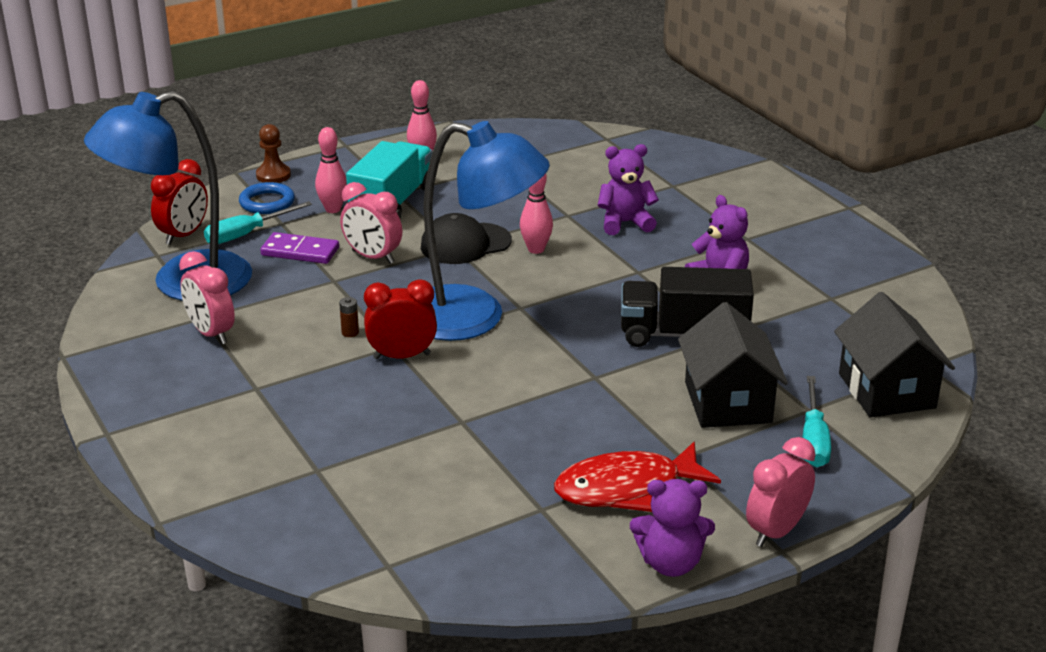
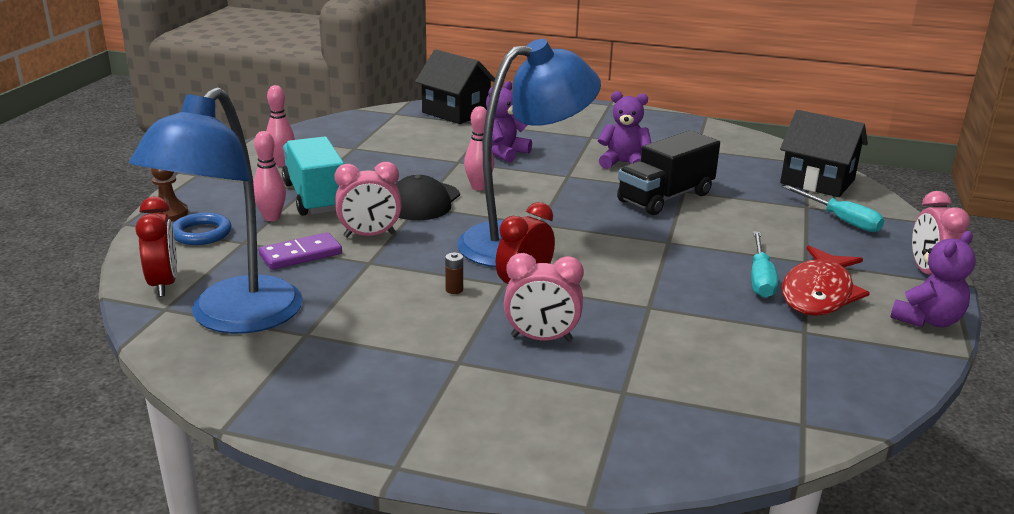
camera: 45 degrees left, 5 degrees down
(211, 333) = (338, 342): pink clock -> pink clock (541, 338)
(247, 234) = (226, 261): turquoise screwdriver -> turquoise screwdriver (760, 279)
(728, 402) = (763, 221): black house -> black house (456, 112)

